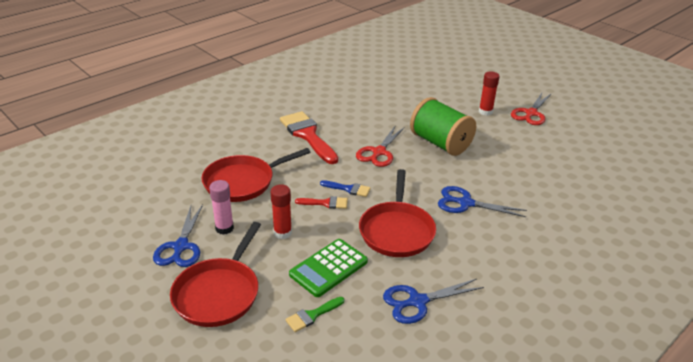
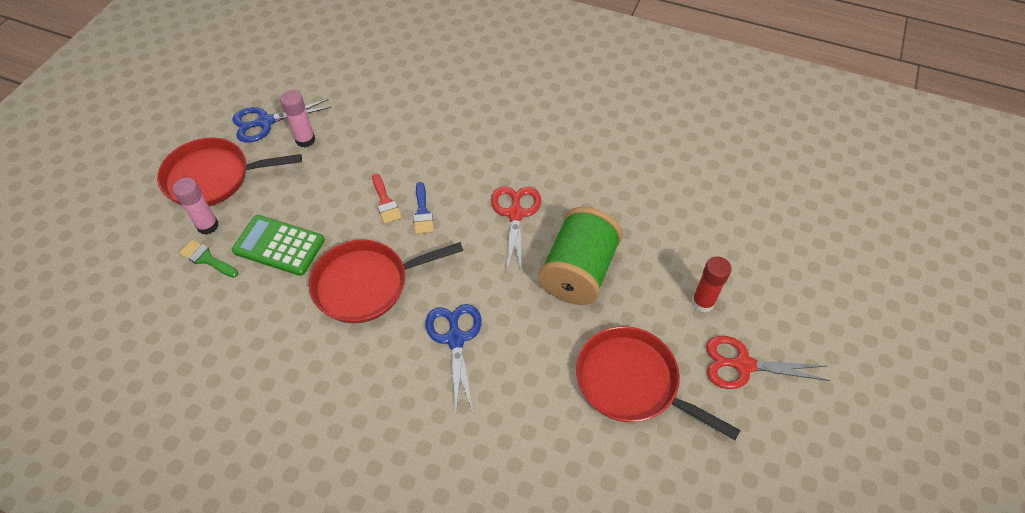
camera: 65 degrees right, 20 degrees up
(243, 182) = (387, 120): red pan -> red pan (632, 382)
(274, 307) = (207, 226): none -> pink glue stick
(282, 233) = (318, 187): red glue stick -> none
(307, 135) = (509, 134): red brush -> none
(379, 152) = (515, 214): red scissors -> red scissors turned 90 degrees clockwise
(417, 301) = (255, 342): blue scissors -> none

